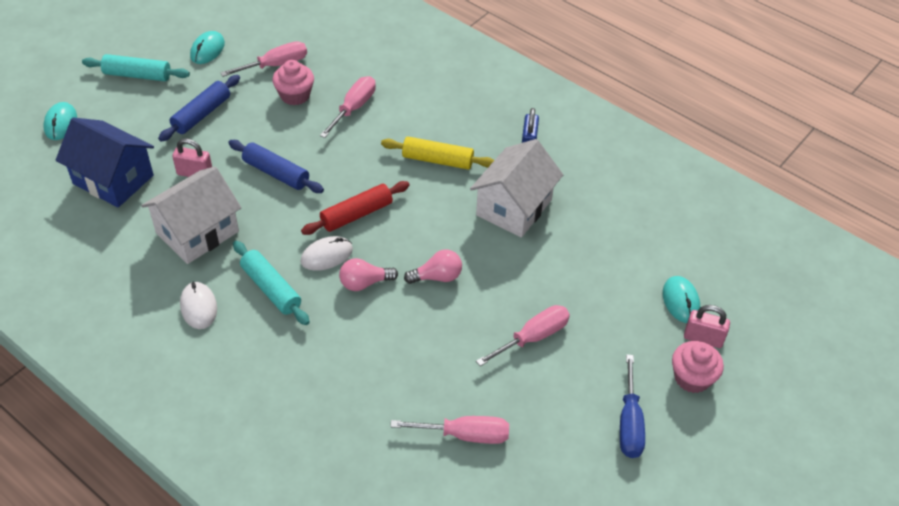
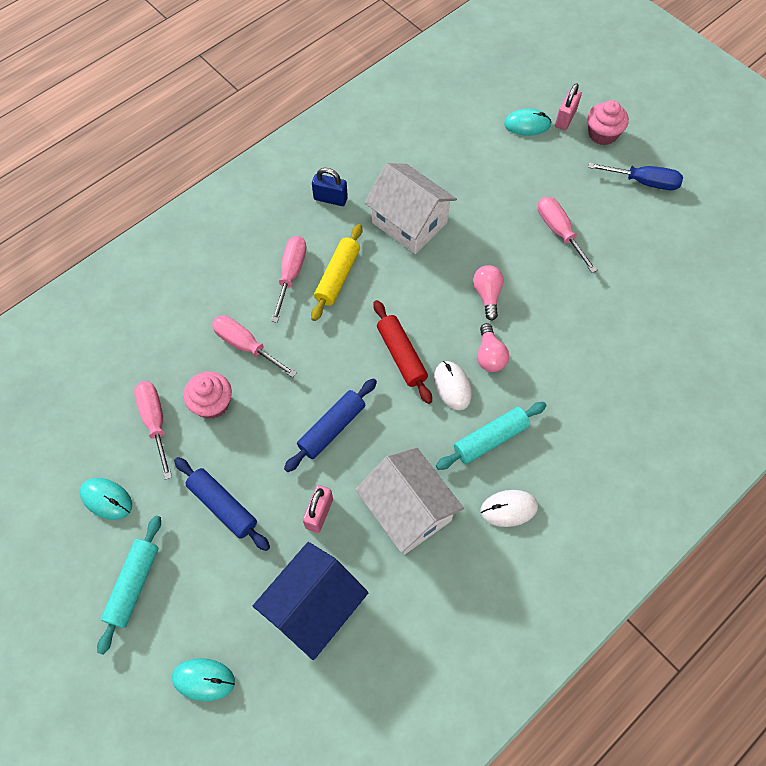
camera: 80 degrees left, 15 degrees up
(464, 435) = (655, 295): pink screwdriver -> pink screwdriver (291, 274)

